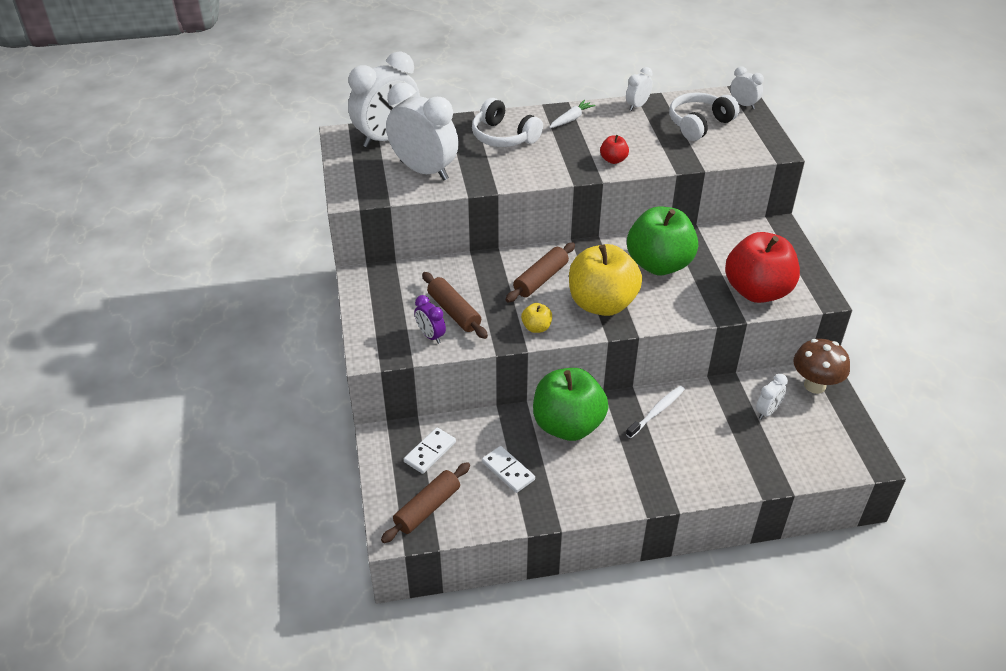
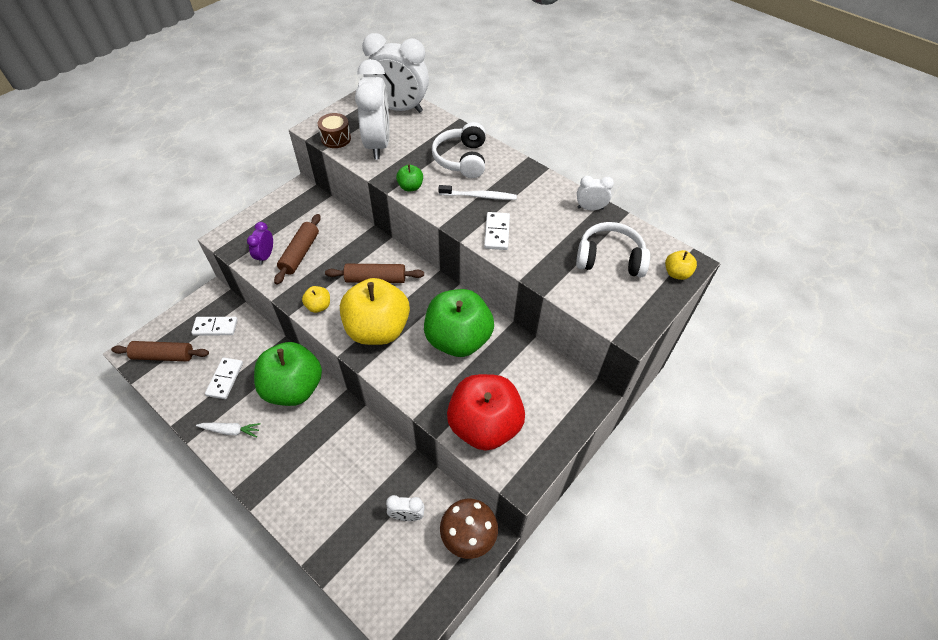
camera: 50 degrees right, 10 degrees up
(383, 190) = (336, 138): none -> brown drum
(505, 177) = (410, 187): none -> green apple
(571, 119) = (526, 181): white carrot -> white carrot (231, 431)
(613, 160) = (496, 232): red apple -> white domino
(657, 411) = (349, 436): white toothbrush -> white toothbrush (479, 196)
(743, 105) = (676, 273): white clock -> yellow apple

